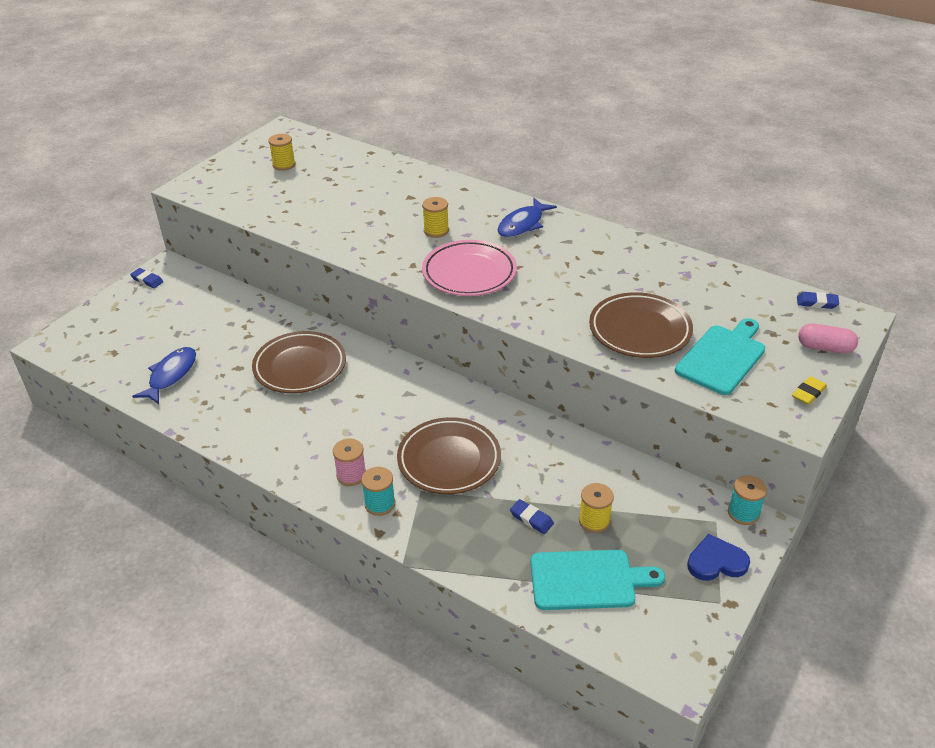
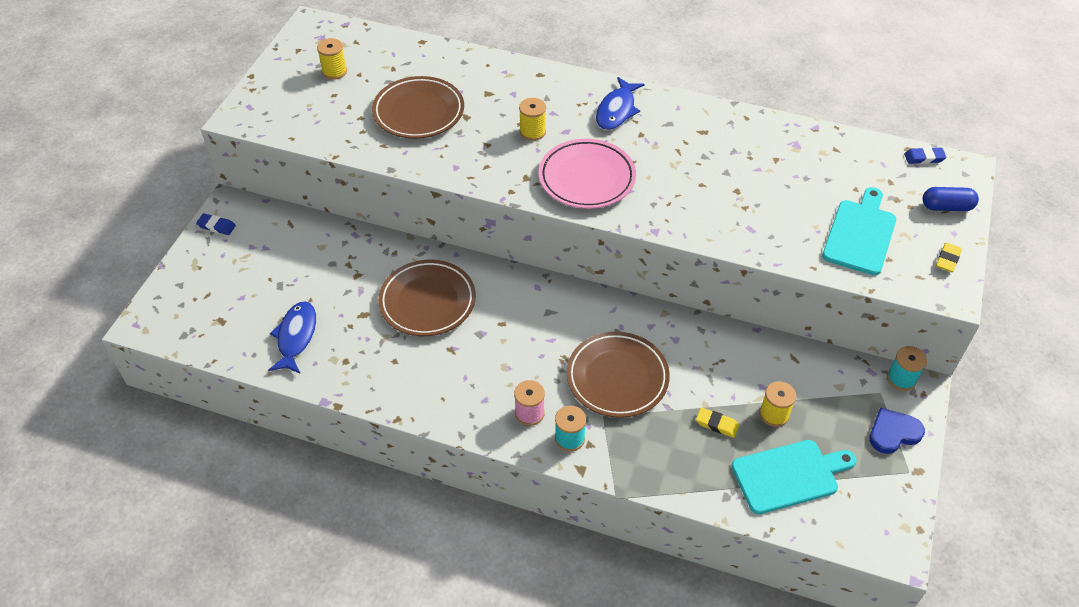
camera: 15 degrees left, 10 degrees up
(531, 519) = (717, 424): blue eraser -> yellow eraser
(640, 330) = (775, 217): brown plate -> brown plate (418, 112)
(825, 348) = (946, 207): pink capsule -> blue capsule

